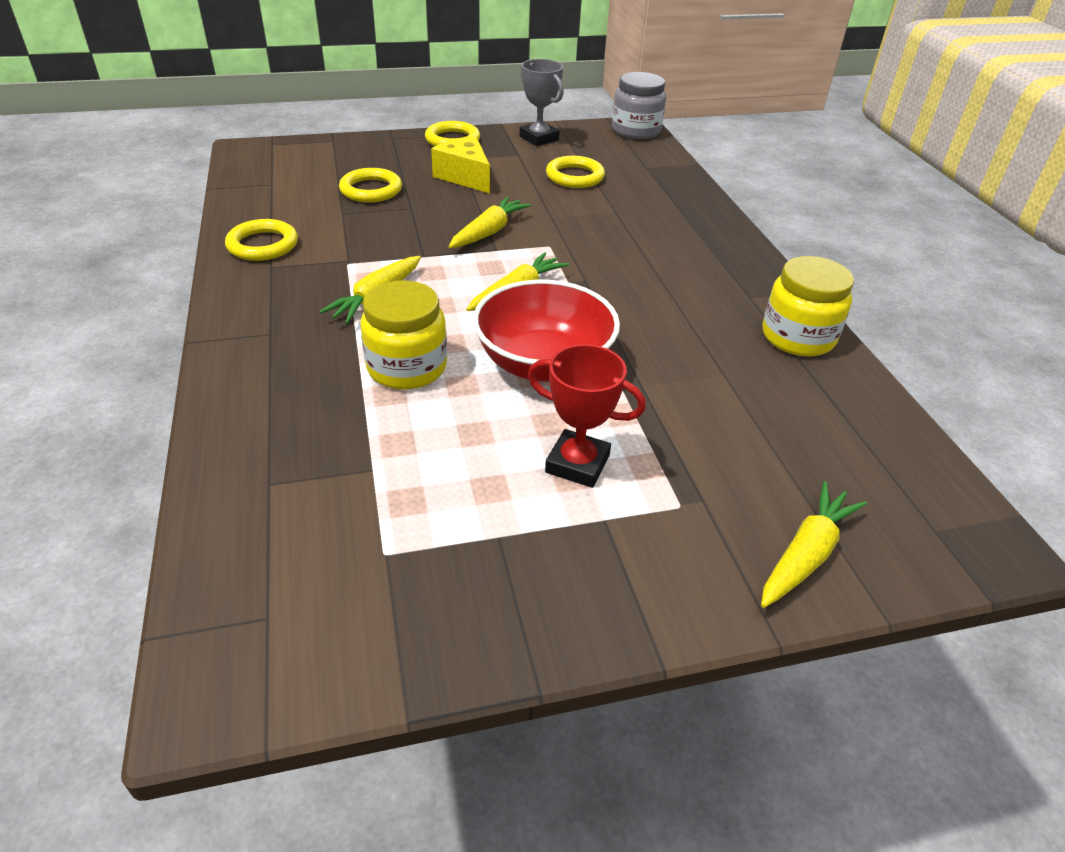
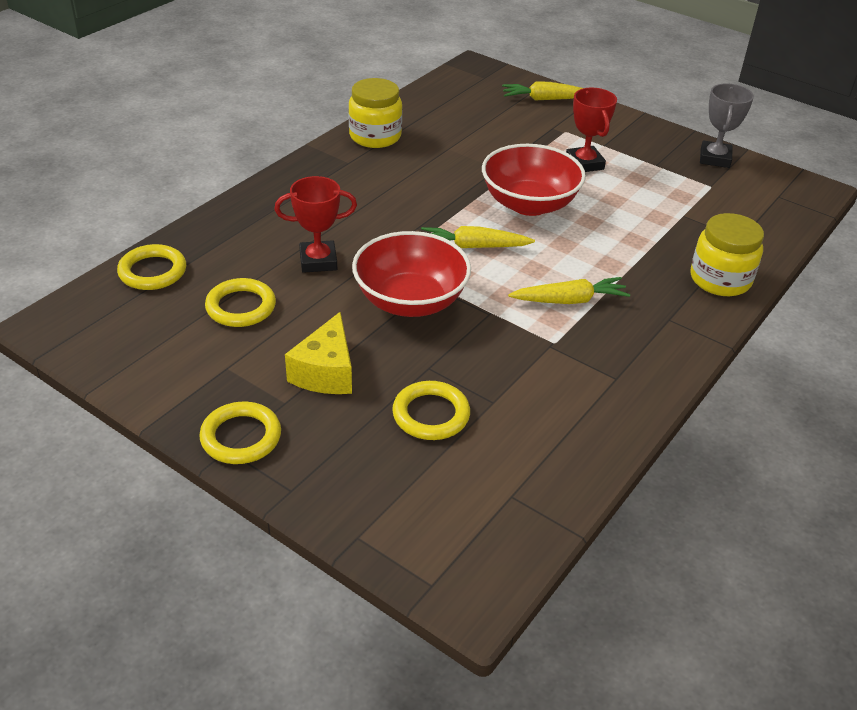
camera: 130 degrees left, 0 degrees up
(263, 245) = (601, 407): yellow ring -> yellow ring (152, 271)
(407, 367) = (607, 247): yellow jar -> yellow jar (720, 279)
(489, 232) = (410, 301): yellow carrot -> red bowl
(539, 138) = (162, 375): grey trophy -> grey trophy (714, 158)
(593, 219) = (318, 261): none -> red trophy
(636, 130) = (63, 320): grey jar -> none

